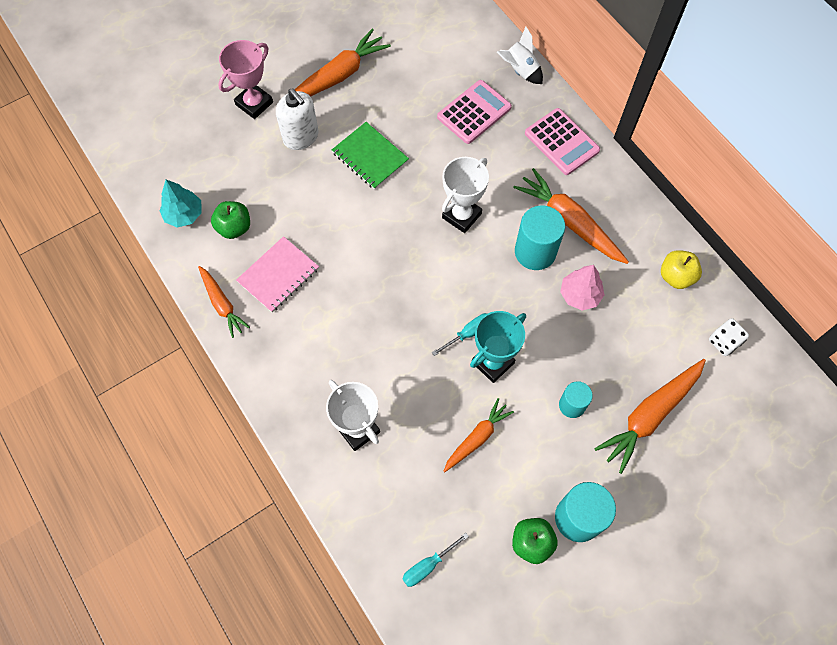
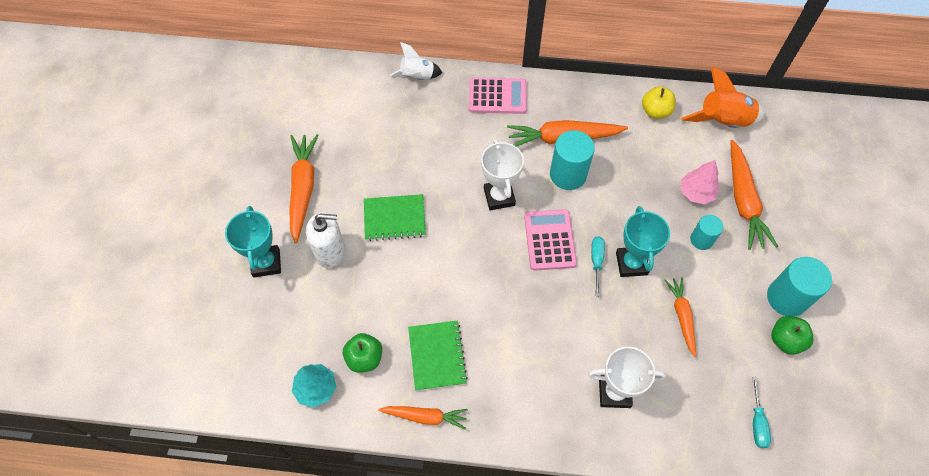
camera: 50 degrees left, 5 degrees down
(254, 103) = (266, 263): pink trophy -> turquoise trophy
(278, 275) = (437, 356): pink notebook -> green notebook
(474, 112) = (423, 128): pink calculator -> pink calculator (549, 240)
(580, 295) = (623, 173): pink tree -> pink tree (696, 193)
(724, 342) = (722, 122): white dice -> orange rocket

